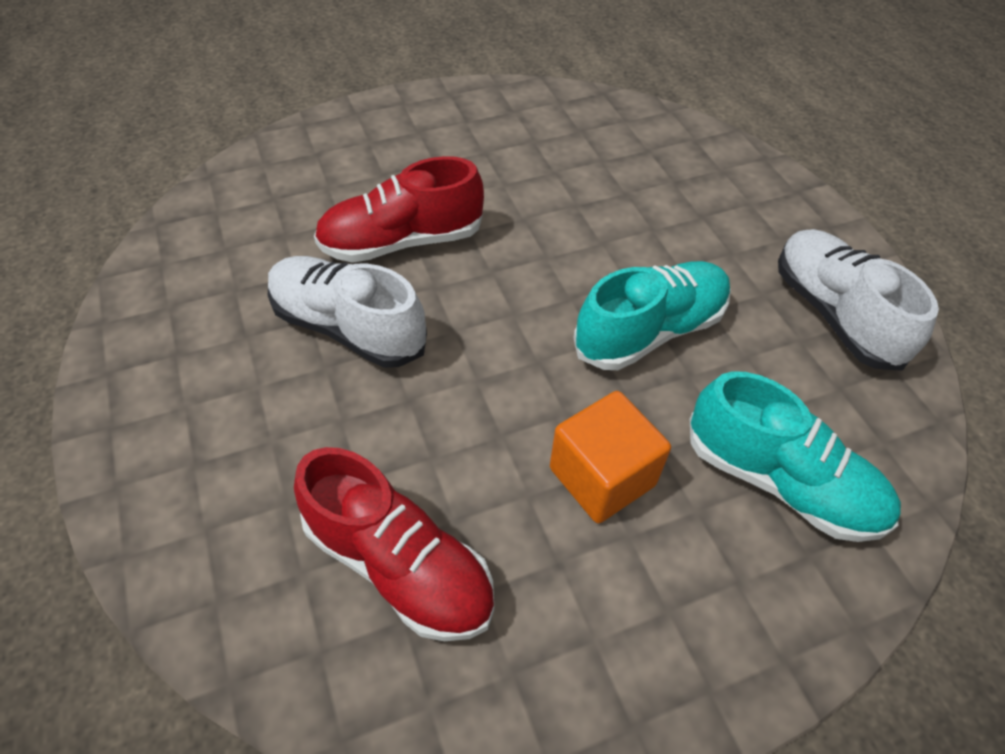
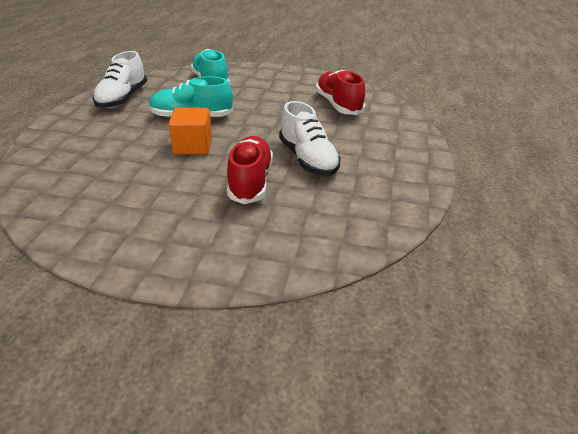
camera: 145 degrees left, 15 degrees down
(402, 242) = (250, 181): red shoe -> red shoe turned 105 degrees counterclockwise
(602, 477) = (259, 98): orange cube -> orange cube (193, 146)

